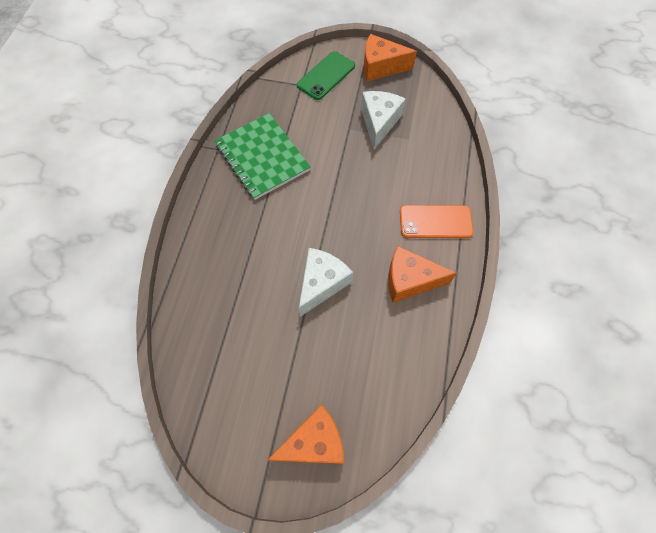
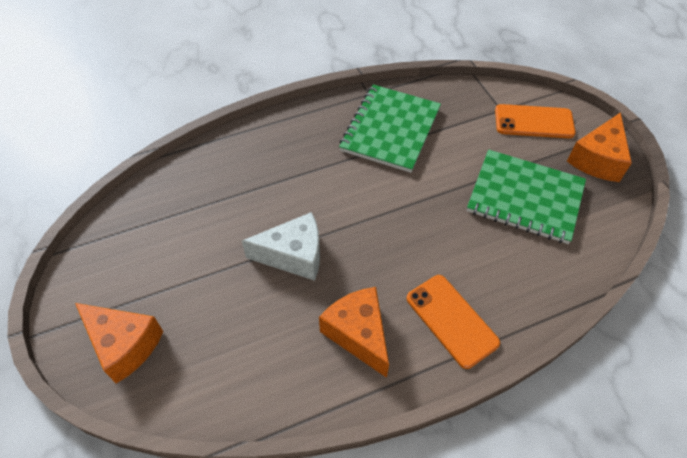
camera: 55 degrees right, 10 degrees down
(326, 76) = (534, 122): green phone -> orange phone
(379, 123) = (525, 197): white cheese -> green notebook
(381, 67) = (597, 159): orange cheese -> orange cheese turned 120 degrees counterclockwise

